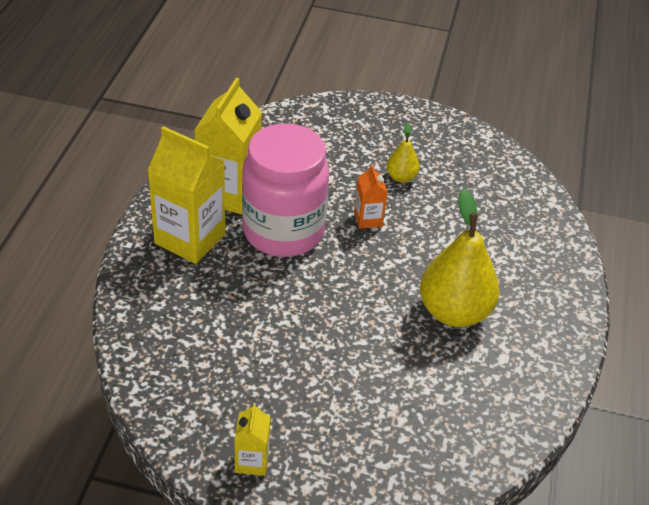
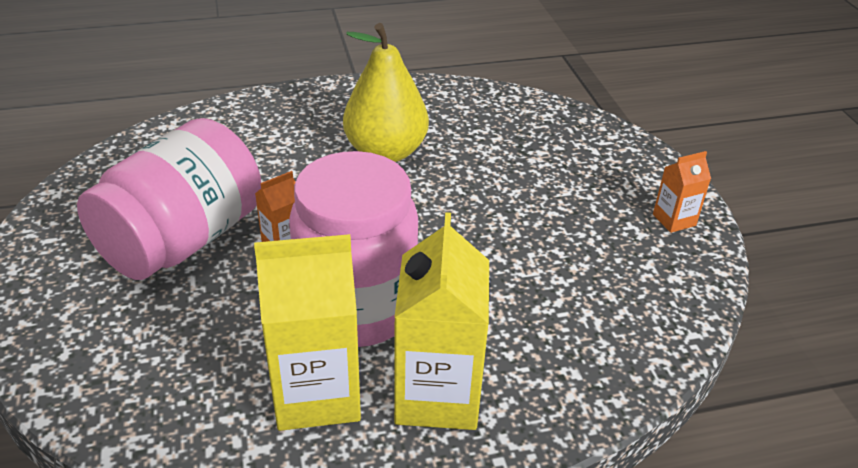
camera: 115 degrees left, 5 degrees down
(252, 461) = (674, 220): yellow carton -> orange carton
(401, 177) = (183, 240): yellow pear -> pink jar

